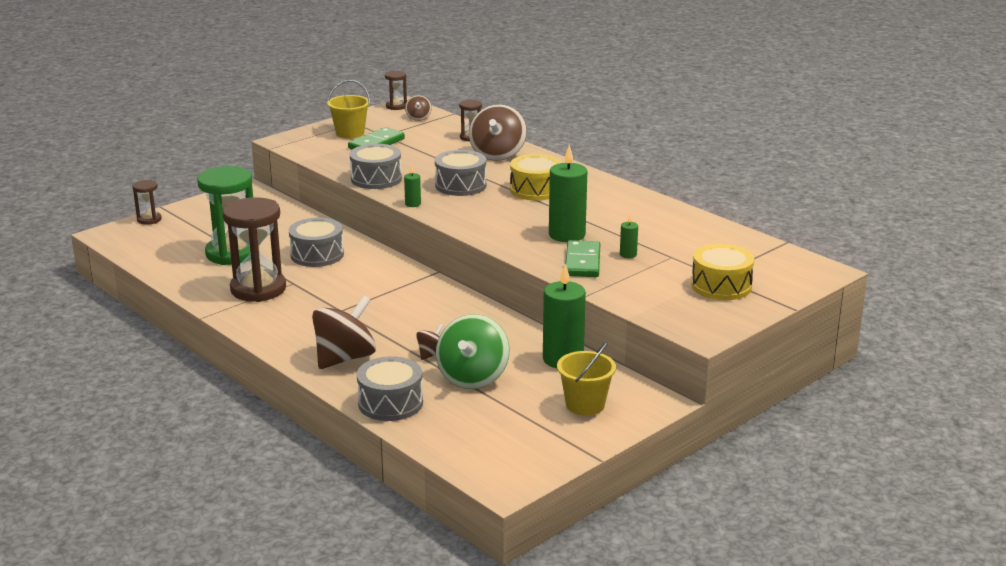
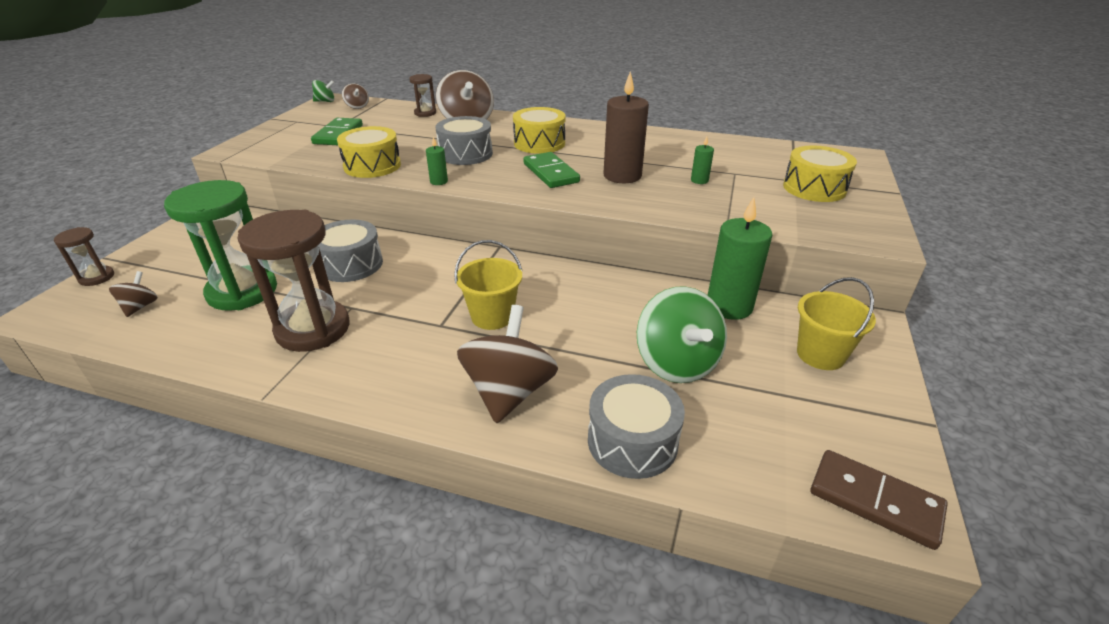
camera: 30 degrees left, 10 degrees up
(350, 133) = (300, 130): yellow bucket -> yellow bucket (492, 316)
(376, 179) = (372, 166): grey drum -> yellow drum
(396, 106) = (325, 101): brown hourglass -> green spinning top
(432, 354) = (600, 348): brown spinning top -> brown spinning top (140, 307)
(497, 472) = (874, 501): none -> brown domino
(567, 235) = (622, 176): green candle -> brown candle
(583, 262) = (673, 197): green domino -> green domino (551, 173)

